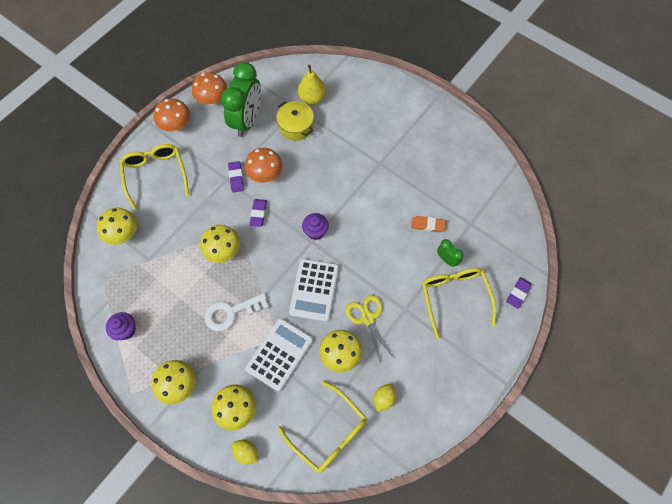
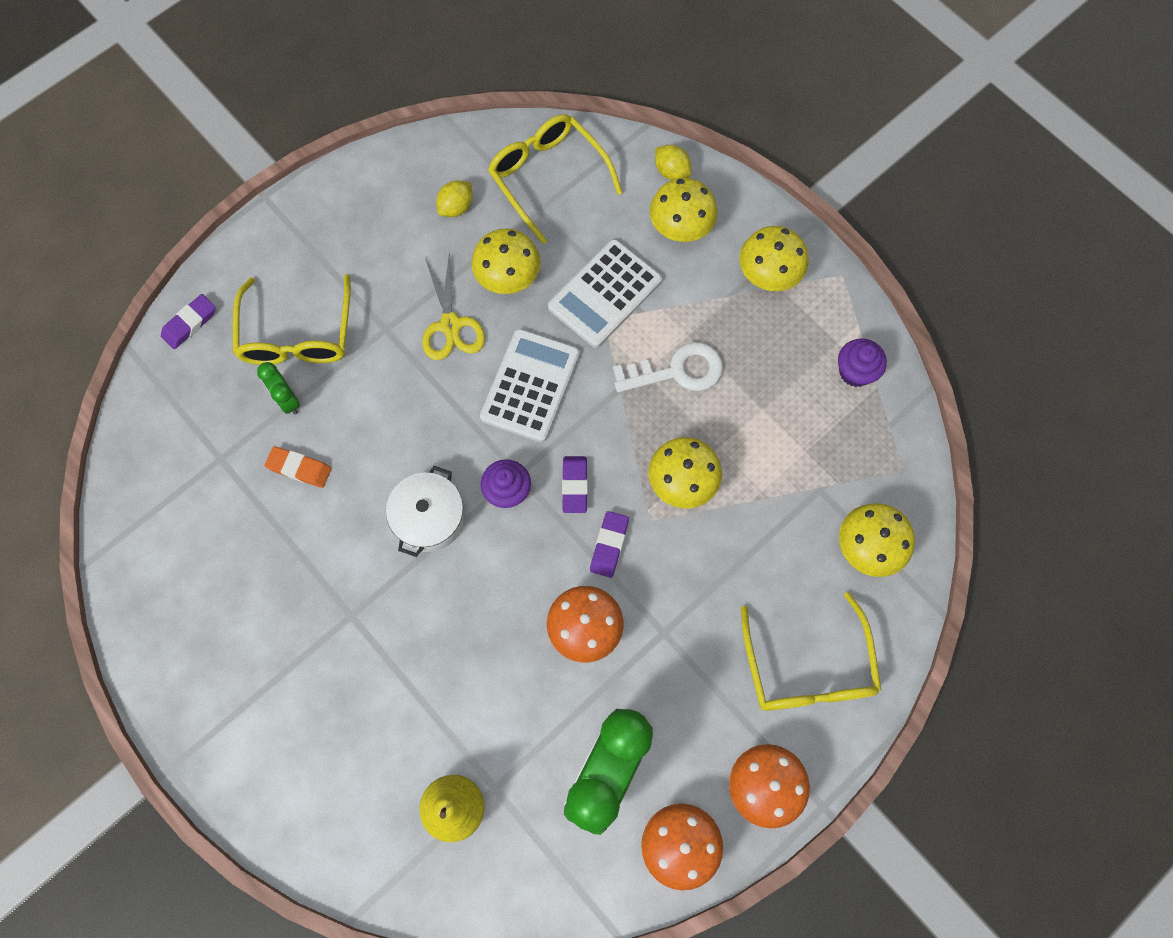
camera: 170 degrees left, 5 degrees up
(236, 178) = (644, 631): purple eraser -> purple eraser (574, 485)
(296, 126) = (504, 737): yellow pot -> none
(353, 212) = (429, 518): none -> white pot

